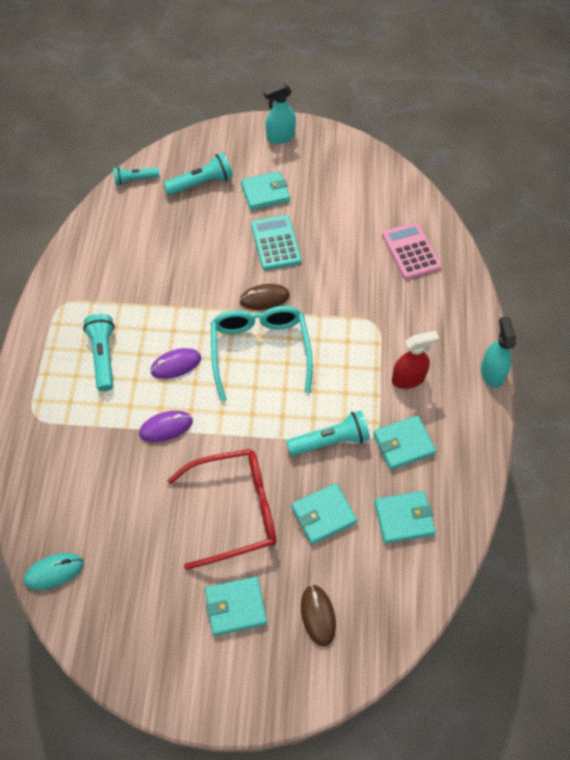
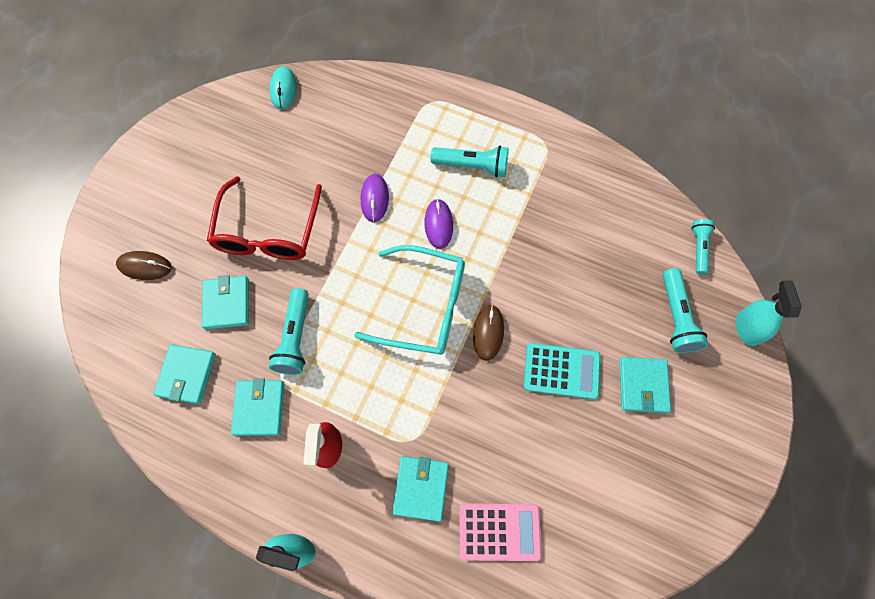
camera: 110 degrees right, 10 degrees up
(235, 607) = (187, 206): turquoise wallet -> turquoise wallet (420, 488)
(280, 137) = (735, 437): turquoise spray bottle -> turquoise spray bottle (747, 328)

